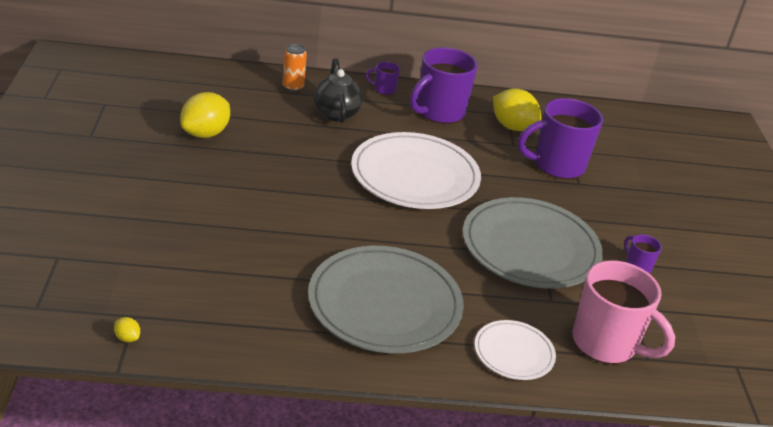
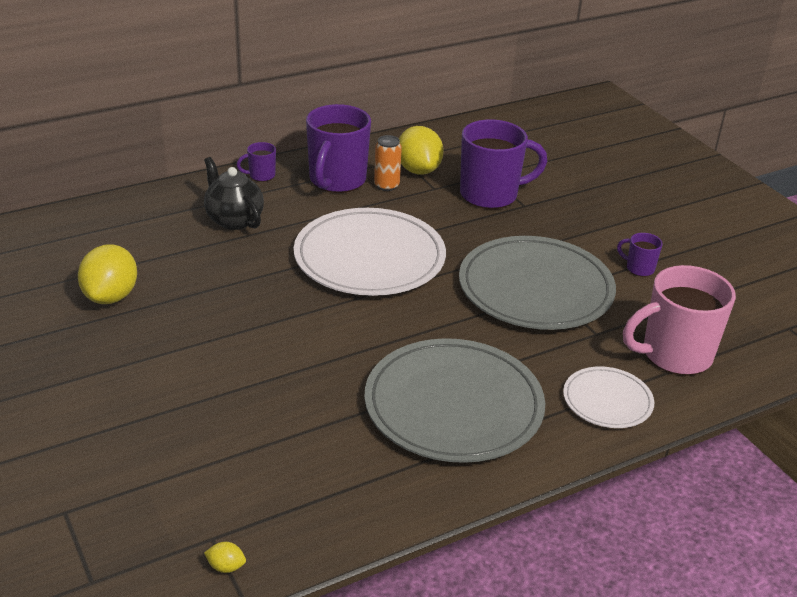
camera: 25 degrees left, 0 degrees up
(293, 87) = (162, 207): orange can -> orange can (386, 185)
(512, 127) = (418, 170): yellow lemon -> yellow lemon turned 60 degrees clockwise
(557, 165) = (491, 195): purple mug -> purple mug turned 150 degrees counterclockwise
(606, 344) = (674, 355): pink mug -> pink mug turned 150 degrees clockwise

